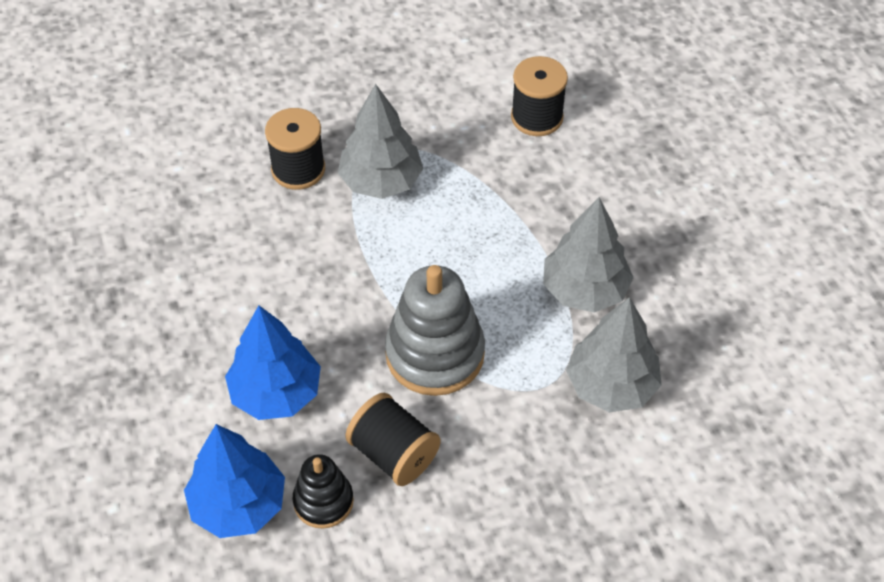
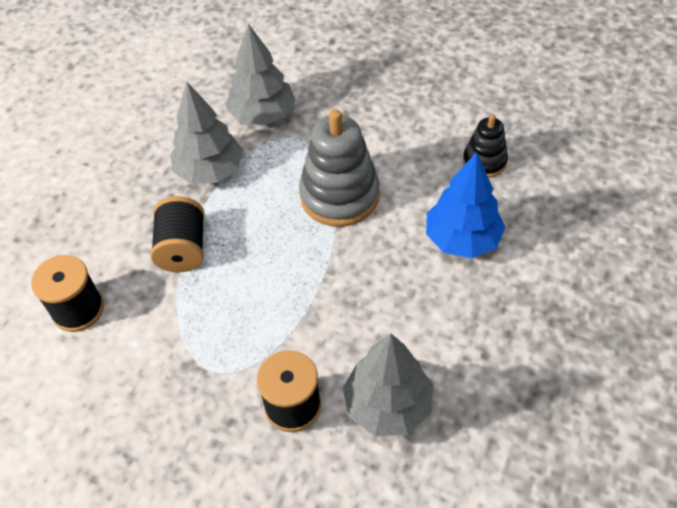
camera: 135 degrees left, 0 degrees up
(238, 505) = (538, 190): blue tree -> none
(381, 181) = (243, 343): grey tree -> grey tree (387, 405)
(394, 454) = (420, 159): black spool -> black spool (183, 249)

